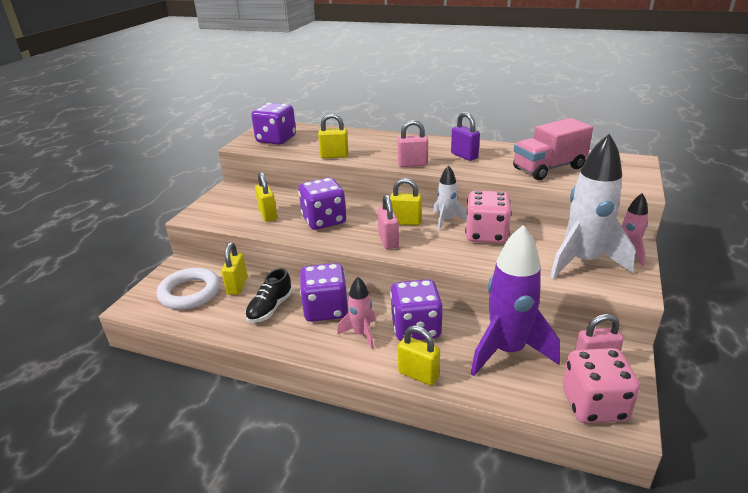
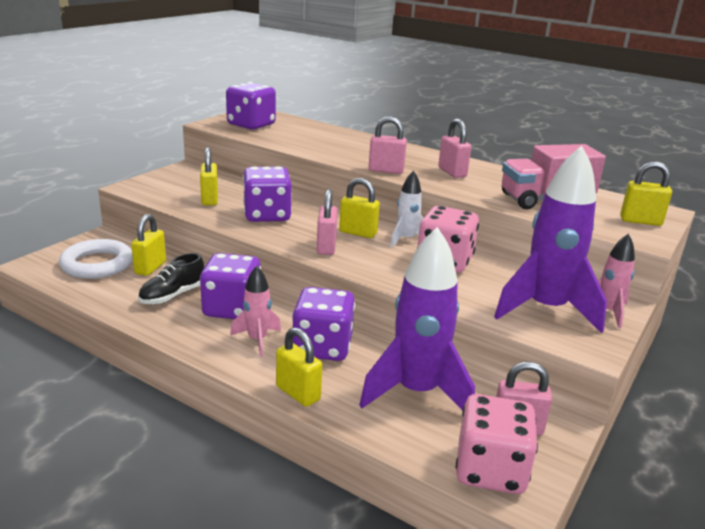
camera: 10 degrees right, 5 degrees down
(334, 156) = (303, 149): yellow padlock -> yellow padlock (640, 221)
(464, 156) = (452, 172): purple padlock -> pink padlock
(583, 261) = (545, 309): white rocket -> purple rocket

